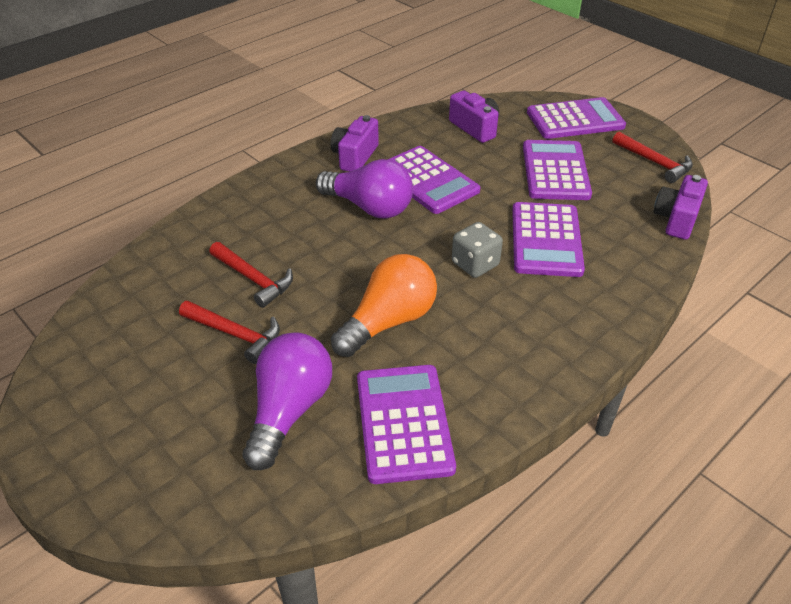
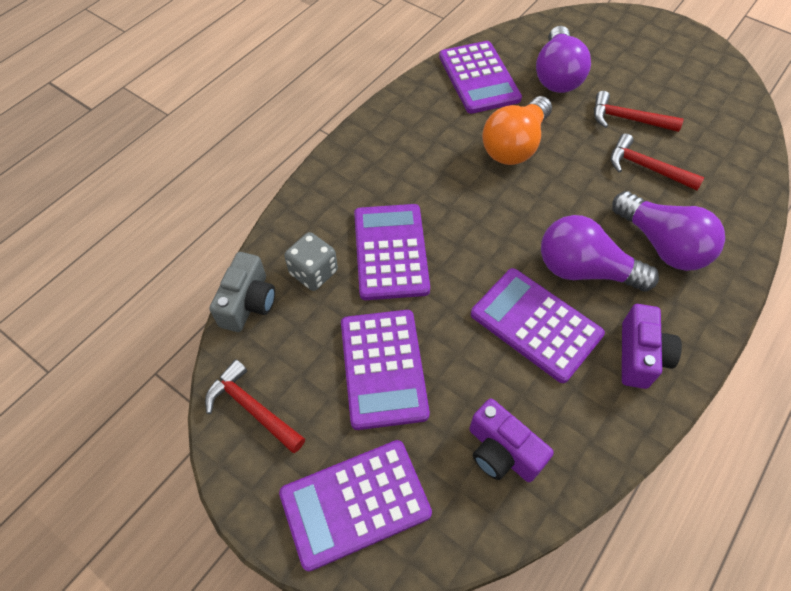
camera: 170 degrees right, 15 degrees up
(288, 216) = (662, 245): none -> purple light bulb
(475, 264) = (456, 212): grey dice -> grey dice (313, 272)
(676, 219) = (248, 303): purple camera -> grey camera

